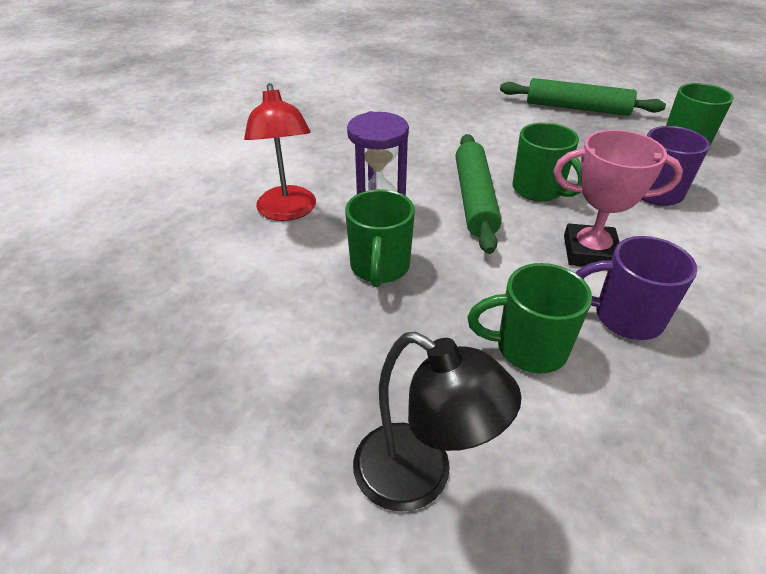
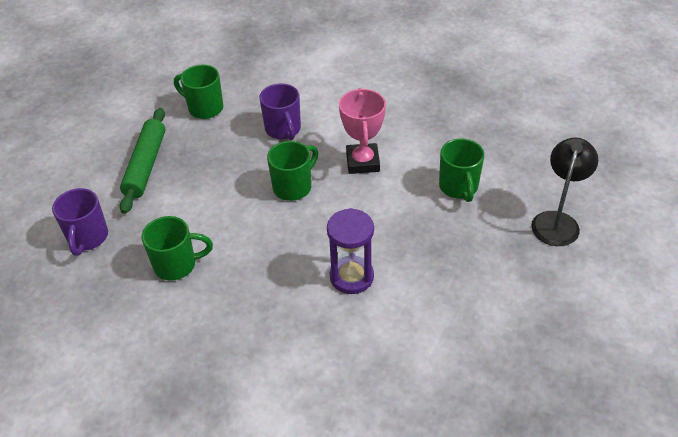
camera: 100 degrees left, 5 degrees up
(288, 212) = (365, 338): red lamp -> none
(379, 267) = (415, 264): green mug -> green mug (177, 265)
(474, 199) = (315, 222): green rolling pin -> none
(625, 317) = (418, 150): purple mug -> purple mug (87, 238)

